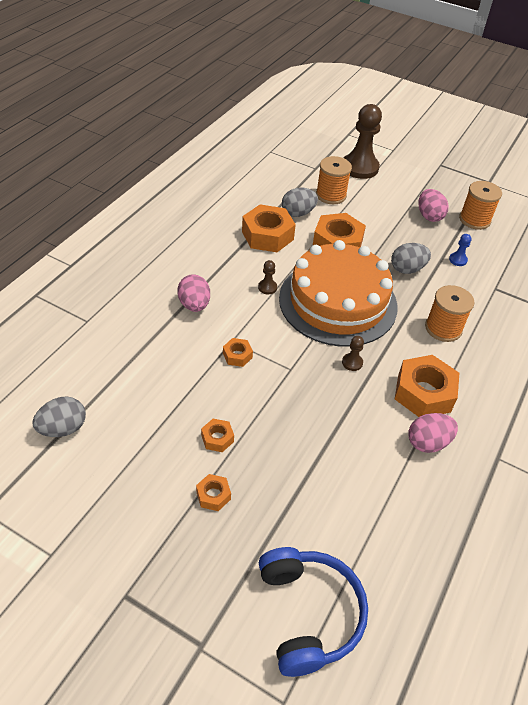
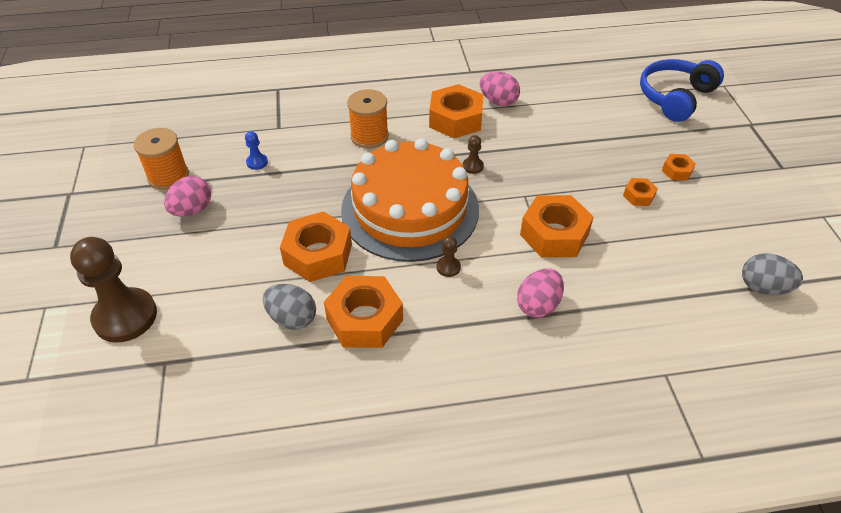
camera: 125 degrees left, 0 degrees up
(237, 355) = (554, 234): orange nut -> orange nut, size x2.08
(331, 195) = (222, 310): orange spool -> none
(407, 269) = (308, 187): grey egg -> none

